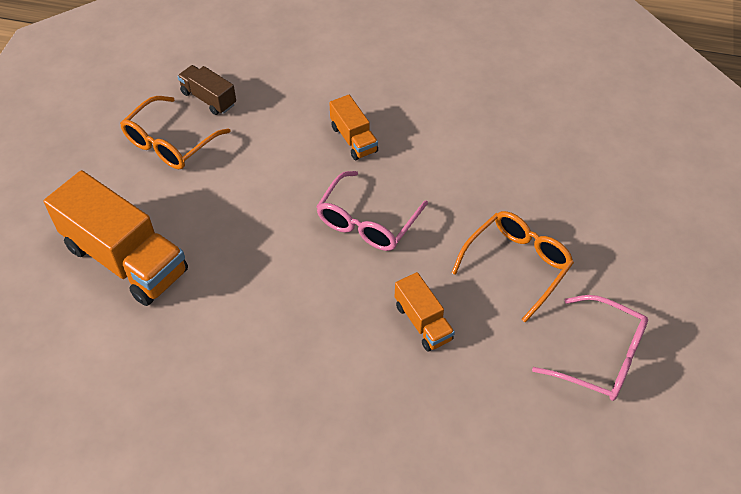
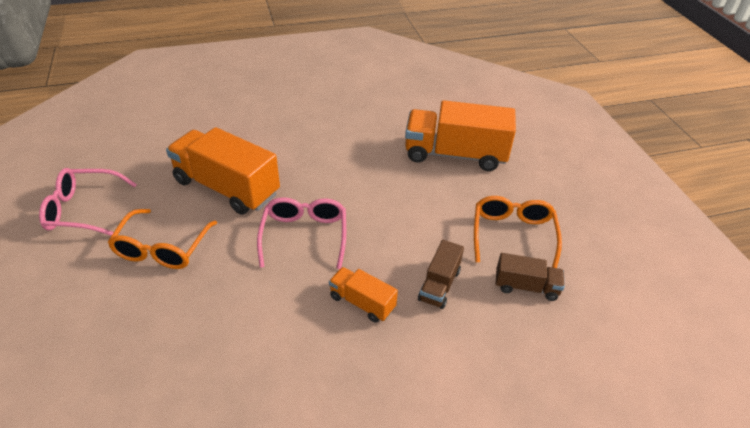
camera: 150 degrees right, 10 degrees down
(278, 127) = (439, 285): none -> brown truck
(423, 322) = (227, 187): orange truck -> orange truck, size x1.99

